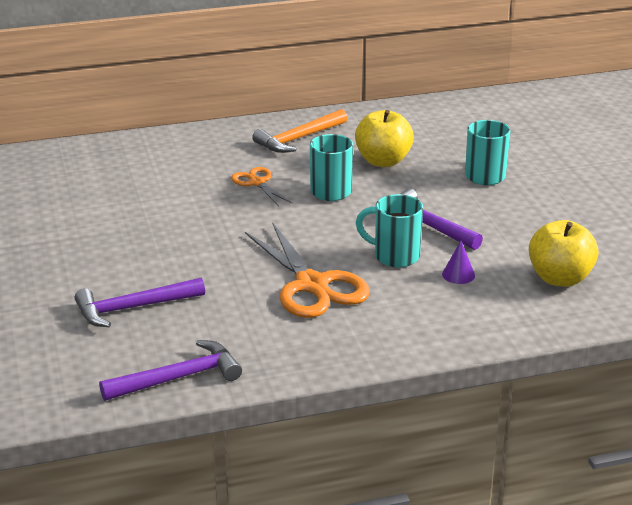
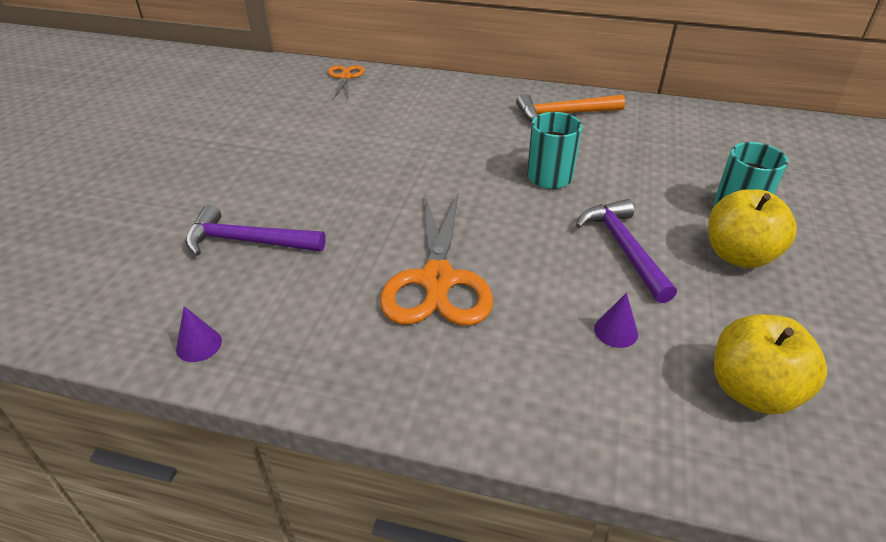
camera: 30 degrees right, 10 degrees up
(178, 378) = (199, 345): purple hammer -> purple cone
(257, 183) = (486, 146): orange scissors -> orange scissors (345, 77)
(383, 161) = (631, 160): yellow apple -> yellow apple (738, 255)
(394, 256) = (557, 277): turquoise mug -> none

